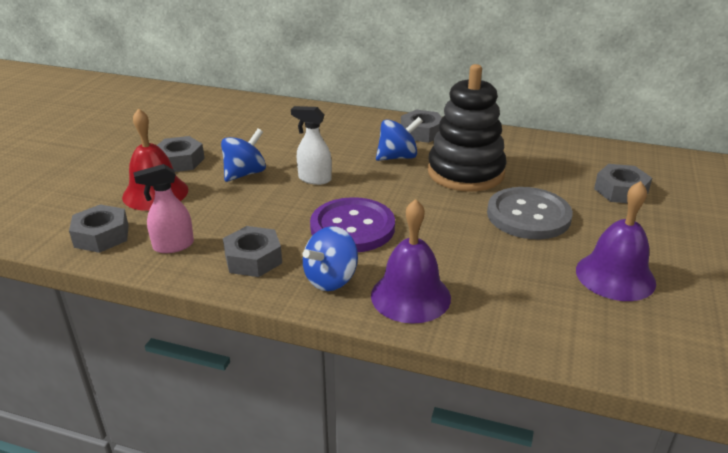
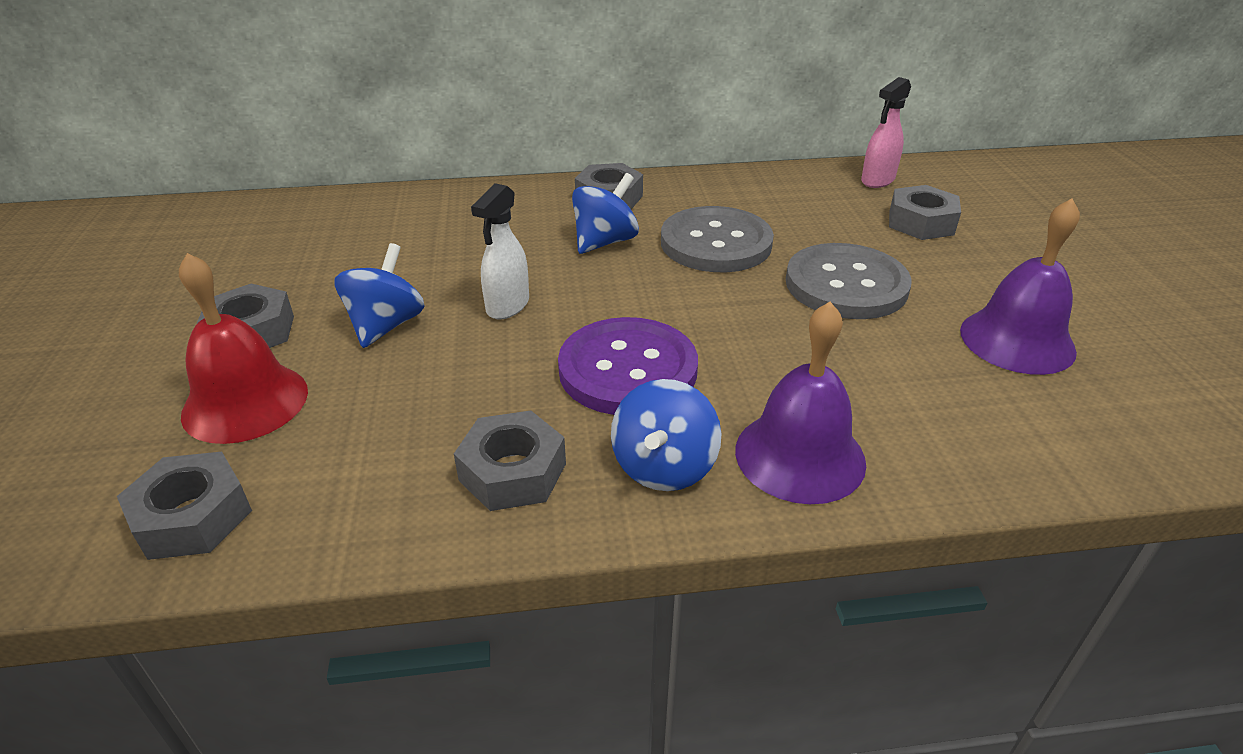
camera: 25 degrees left, 5 degrees up
(173, 246) = (350, 493): pink spray bottle -> pink spray bottle (877, 180)
(314, 179) = (507, 306): white spray bottle -> white spray bottle turned 60 degrees counterclockwise
(465, 172) = (716, 243): black stacking toy -> grey button

